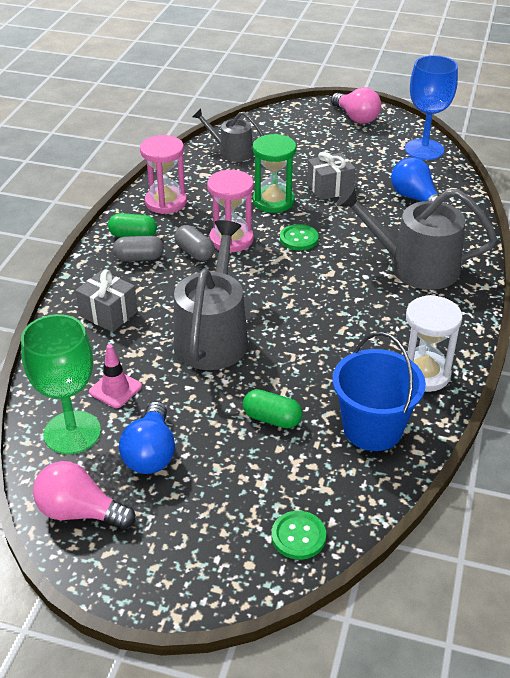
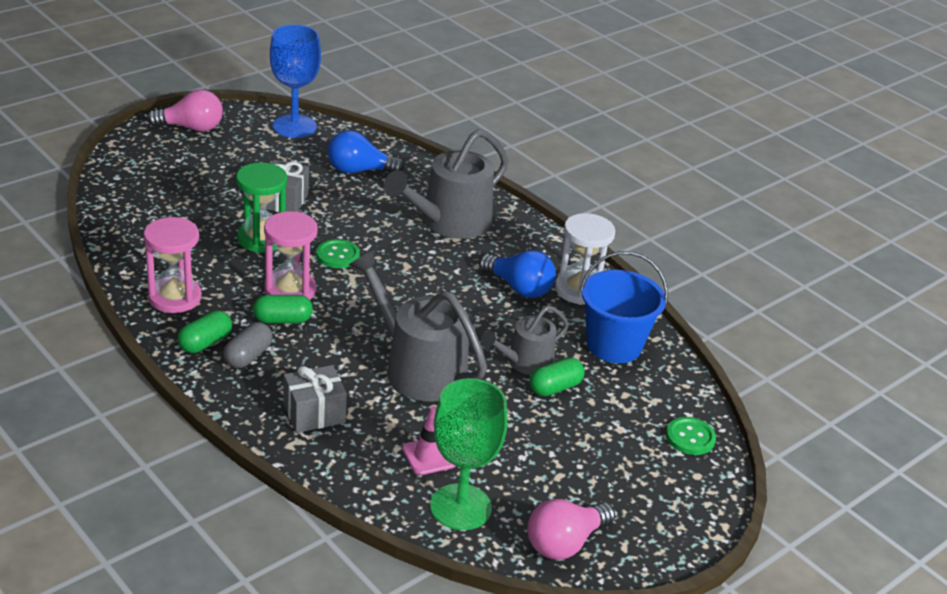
camera: 60 degrees left, 5 degrees down
(151, 453) = (532, 472): blue light bulb -> blue light bulb (519, 288)
(194, 252) = (282, 320): grey capsule -> green capsule
(231, 152) = (143, 219): grey watering can -> grey watering can (525, 362)

